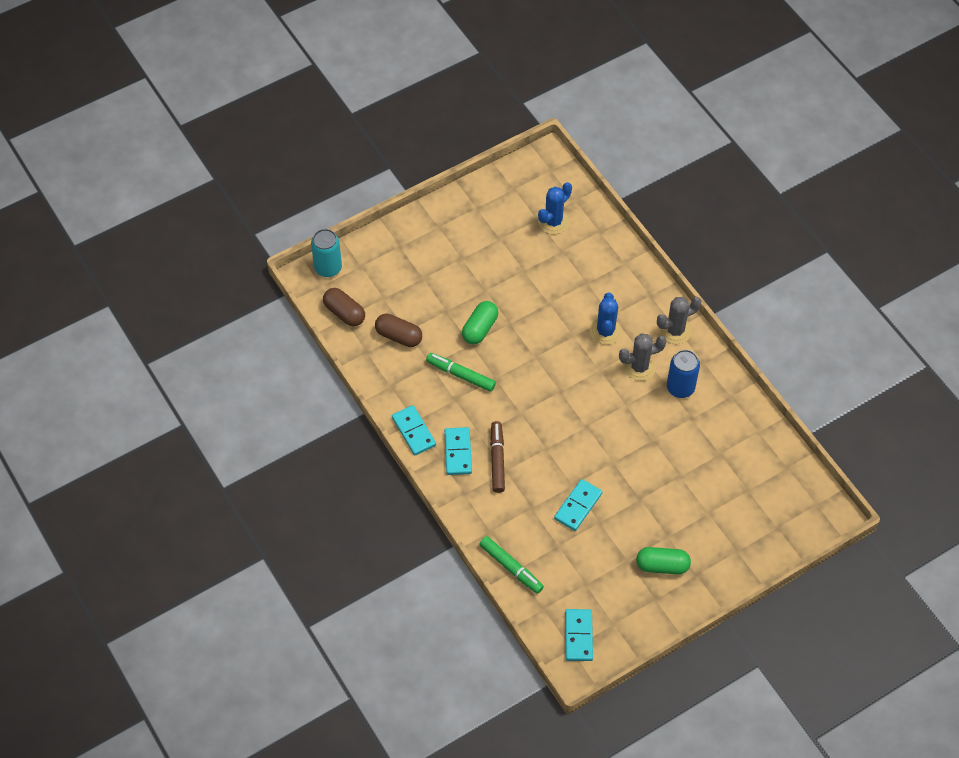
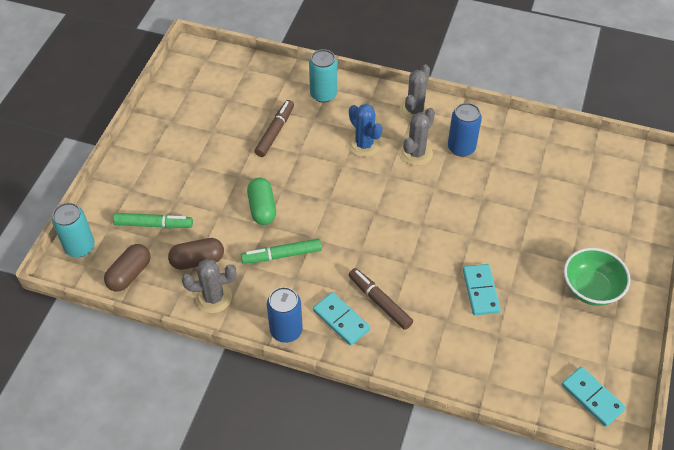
camera: 40 degrees left, 5 degrees down
(344, 313) = (129, 274): brown capsule -> brown capsule turned 60 degrees counterclockwise
(386, 372) = (213, 297): none -> grey cactus
(413, 431) = (286, 330): turquoise domino -> blue can
(511, 568) = (481, 383): green marker -> green marker (154, 224)
(547, 272) = (275, 132): none -> brown marker
(553, 222) = (244, 93): blue cactus -> none
(615, 266) = (323, 94): none -> turquoise can
(662, 566) = (591, 289): green capsule -> green bowl

